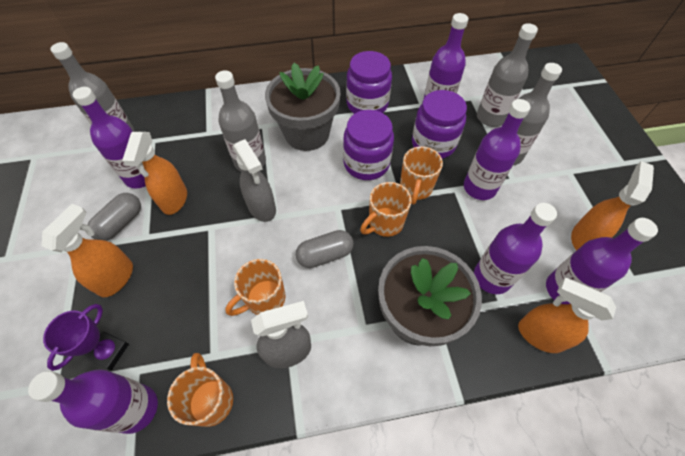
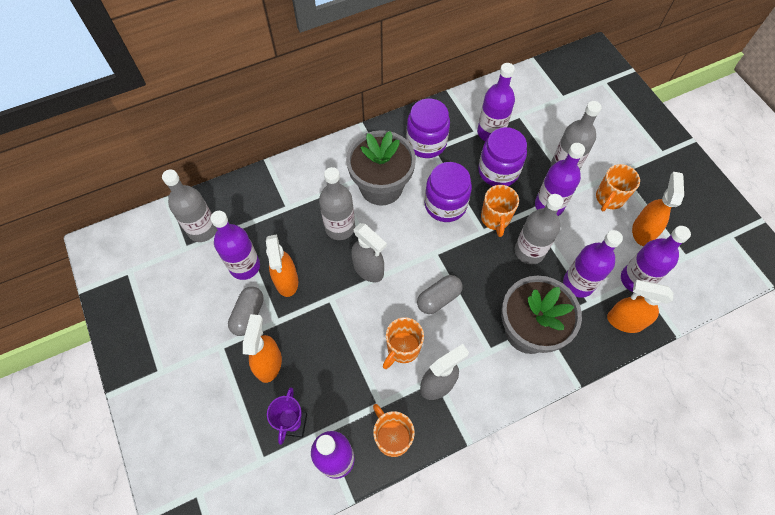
camera: 15 degrees left, 5 degrees up
(384, 223) = (479, 258): orange mug -> orange mug (609, 198)
(490, 117) = (541, 132): grey bottle -> grey bottle (529, 251)

